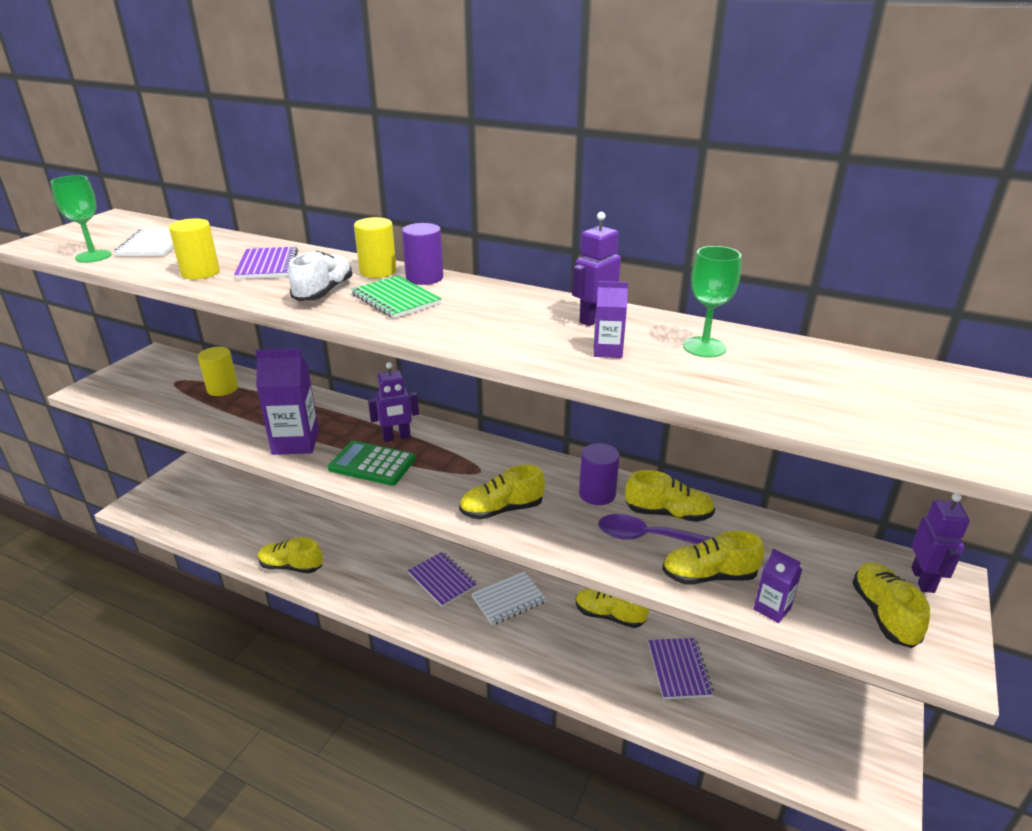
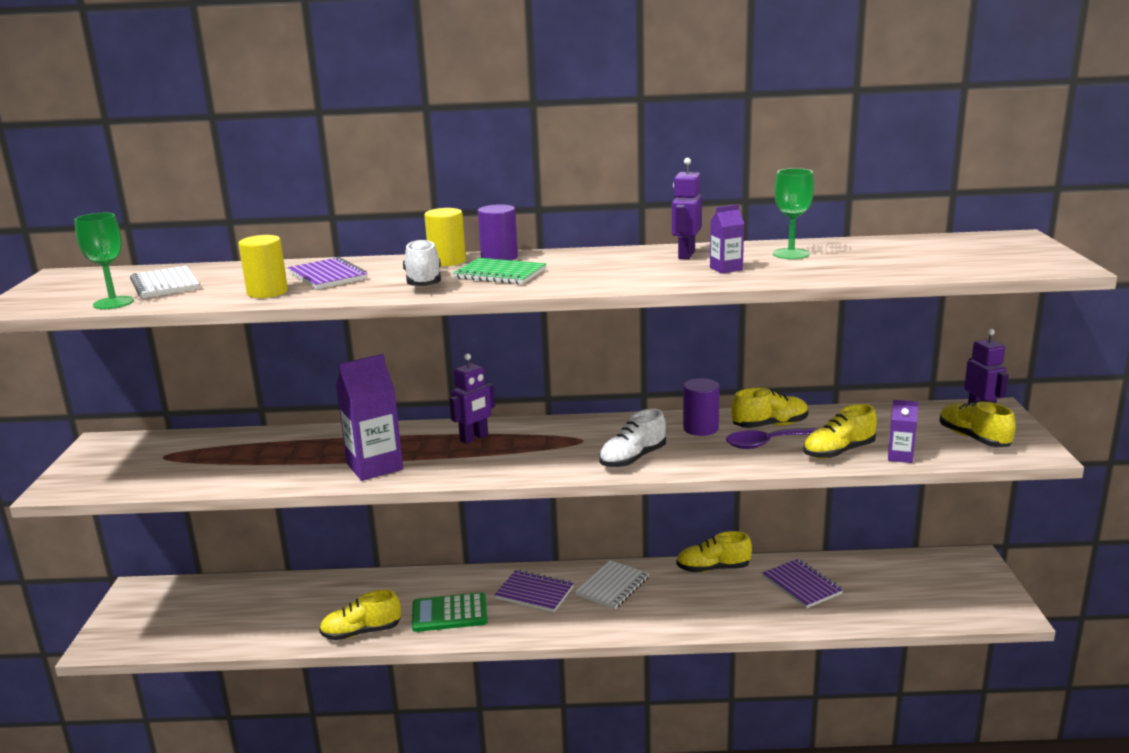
camera: 25 degrees left, 10 degrees down
(222, 389) = (231, 448): yellow cylinder -> none
(372, 464) = (475, 461): green calculator -> green calculator (449, 613)
(502, 509) = (633, 459): yellow shoe -> white shoe

